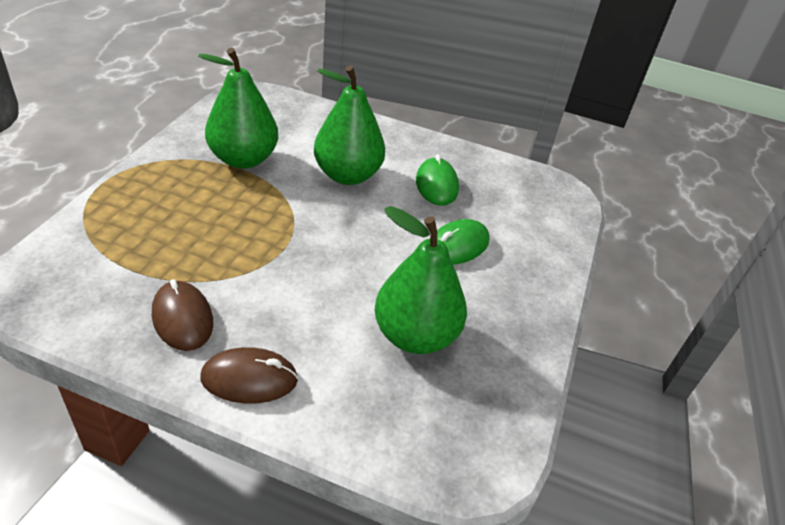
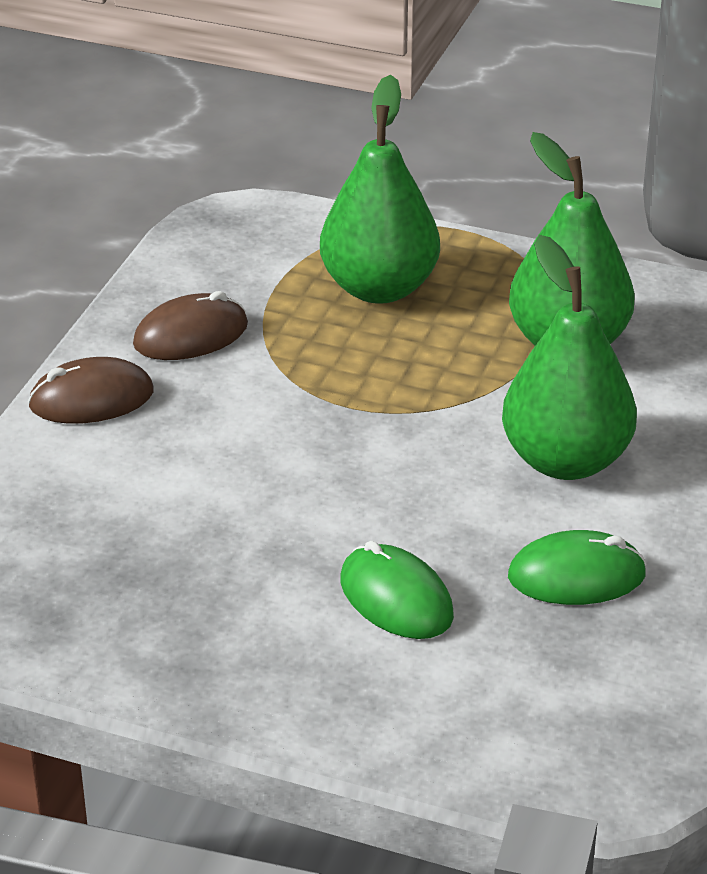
camera: 95 degrees right, 5 degrees down
(249, 379) = (91, 399): brown mouse -> brown mouse turned 75 degrees clockwise
(415, 335) = (174, 544): green pear -> green pear (379, 288)

